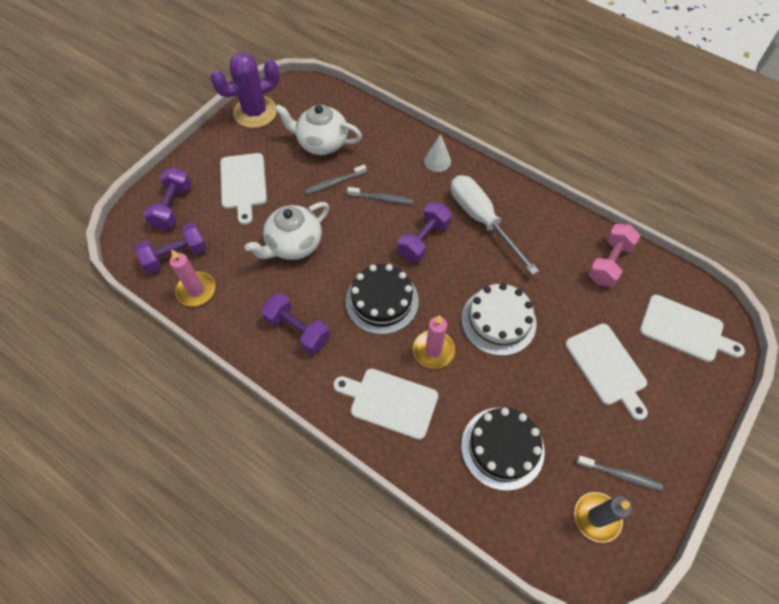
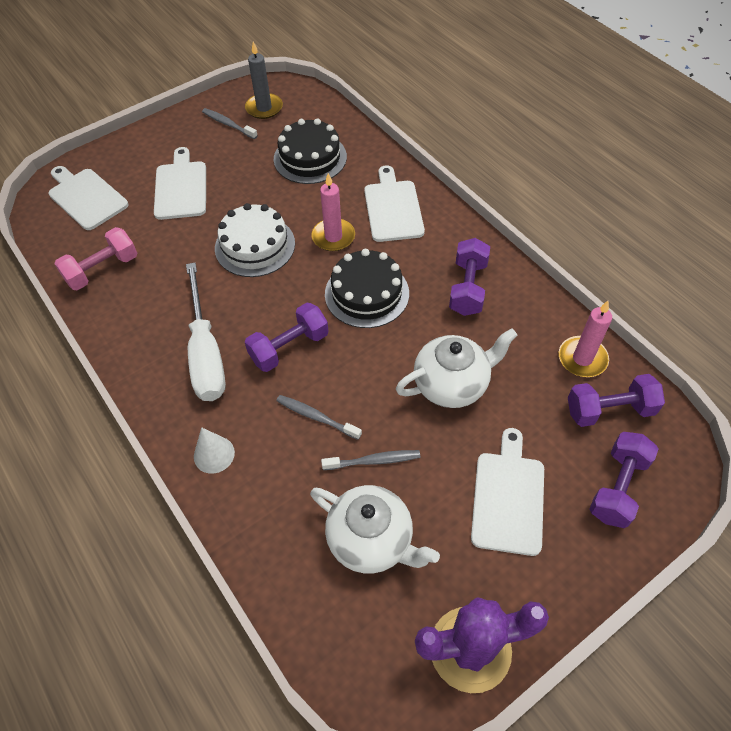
camera: 160 degrees left, 5 degrees down
(298, 330) = (468, 288): purple dumbbell -> purple dumbbell turned 45 degrees clockwise
(390, 402) = (393, 208): white cutting board -> white cutting board turned 135 degrees counterclockwise

